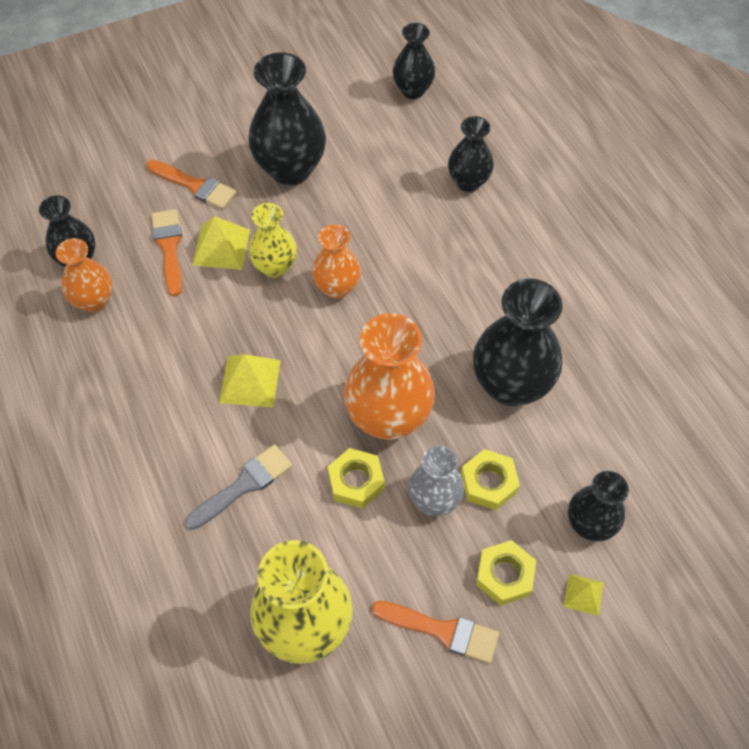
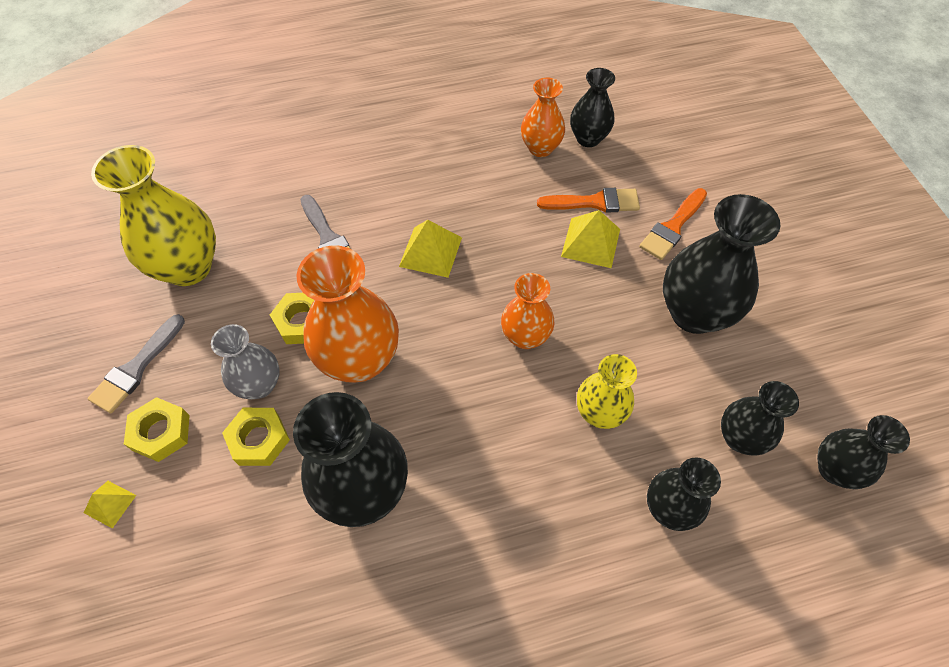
camera: 100 degrees right, 0 degrees up
(275, 267) = (560, 285): yellow vase -> yellow vase (599, 413)
(442, 631) = (136, 368): orange brush -> grey brush
(590, 524) = (176, 532): black vase -> black vase (739, 438)

